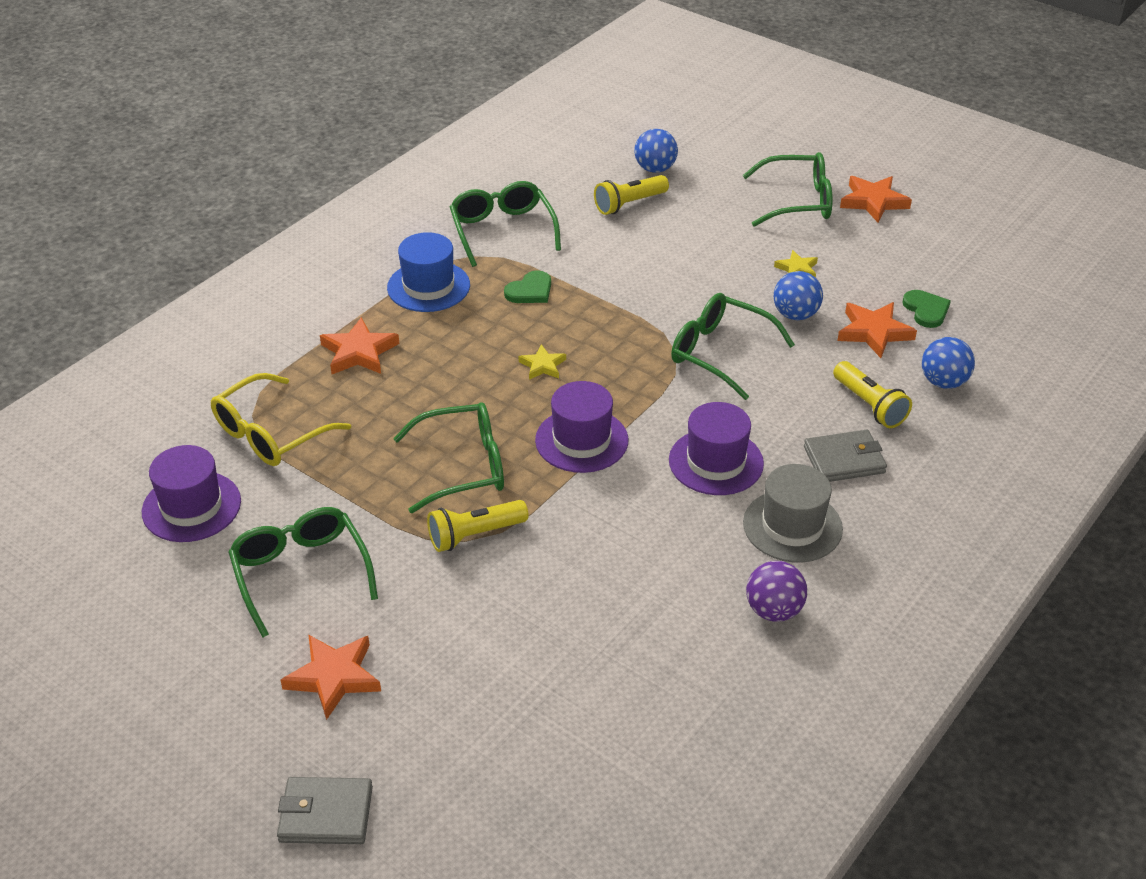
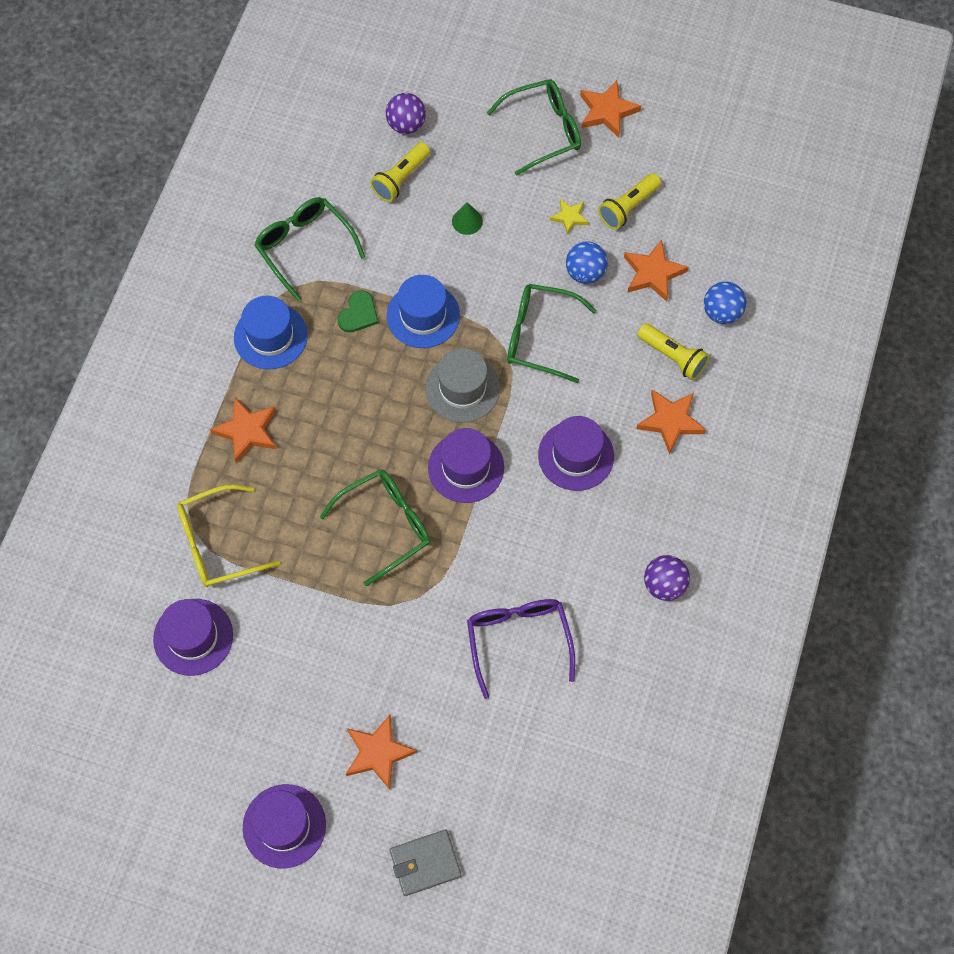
camera: 20 degrees left, 25 degrees up
(178, 718) = (284, 826): none -> purple hat
(270, 434) = (218, 543): yellow glasses -> yellow glasses turned 45 degrees clockwise
(300, 573) = (309, 670): green glasses -> none
(475, 535) = (423, 589): yellow flashlight -> yellow flashlight (628, 207)
(542, 365) = (403, 397): yellow star -> none
(564, 614) = (518, 640): none -> purple glasses
(598, 307) = (423, 315): none -> blue hat
(655, 169) = (406, 125): blue ball -> purple ball
(683, 248) = (467, 221): none -> green cone
(792, 526) = (652, 500): grey hat -> grey hat (462, 388)
(844, 460) = (670, 421): grey wallet -> orange star
(926, 310) = (687, 234): green heart -> none

